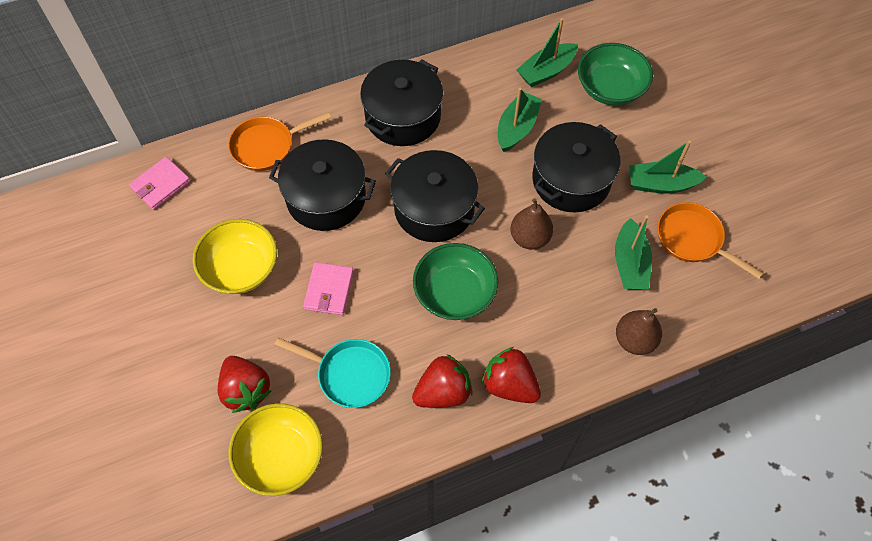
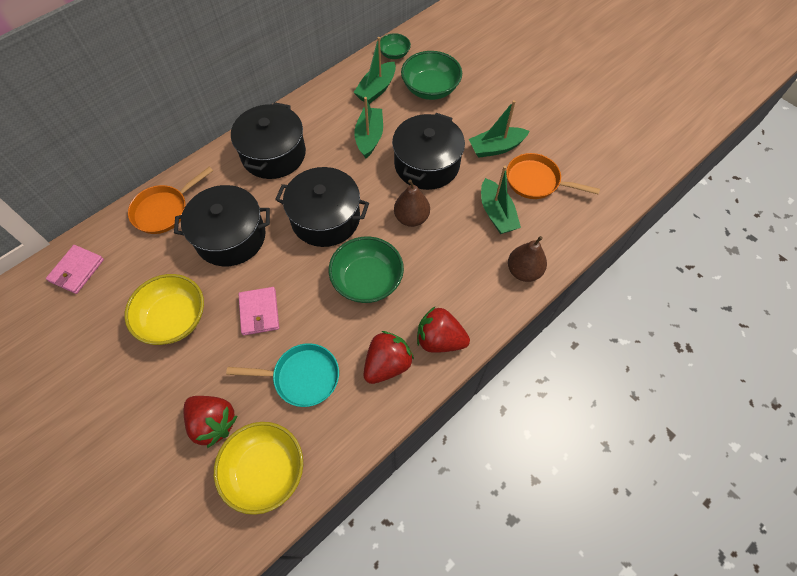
camera: 20 degrees left, 0 degrees up
(583, 32) = (394, 54): none -> green bowl

